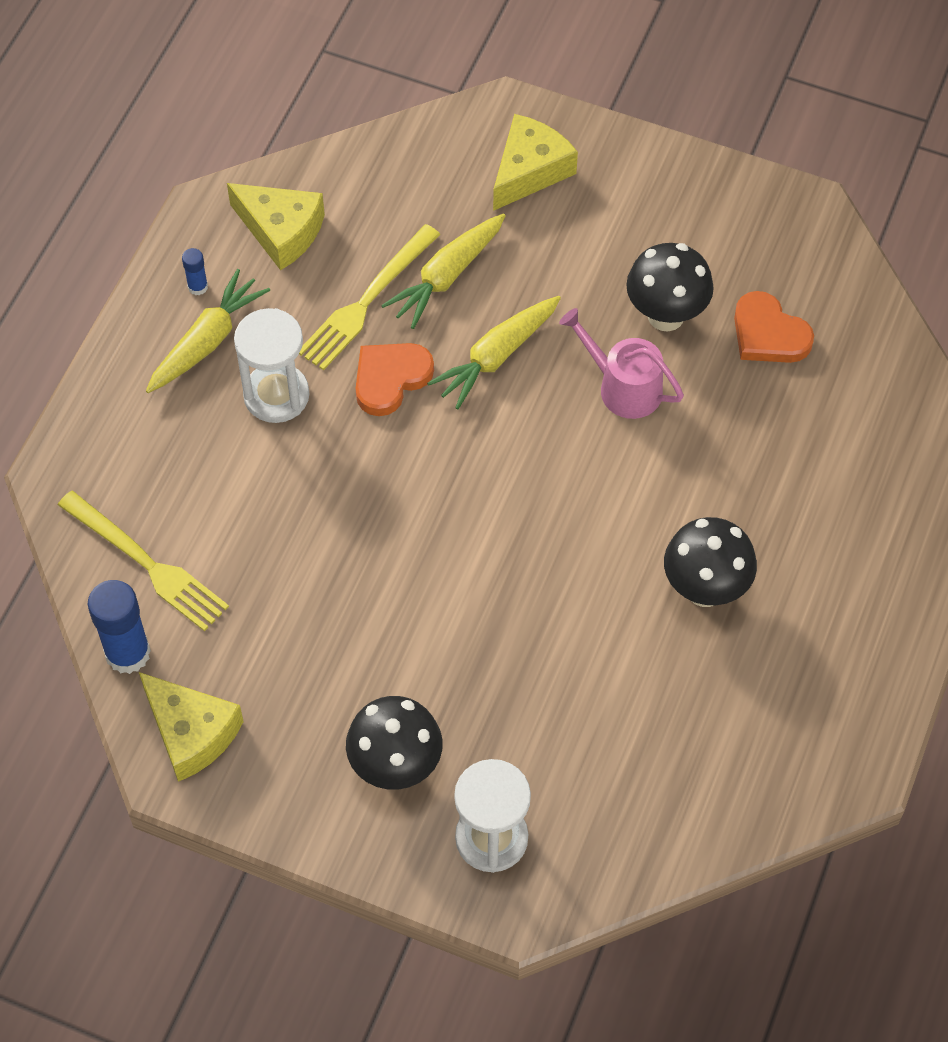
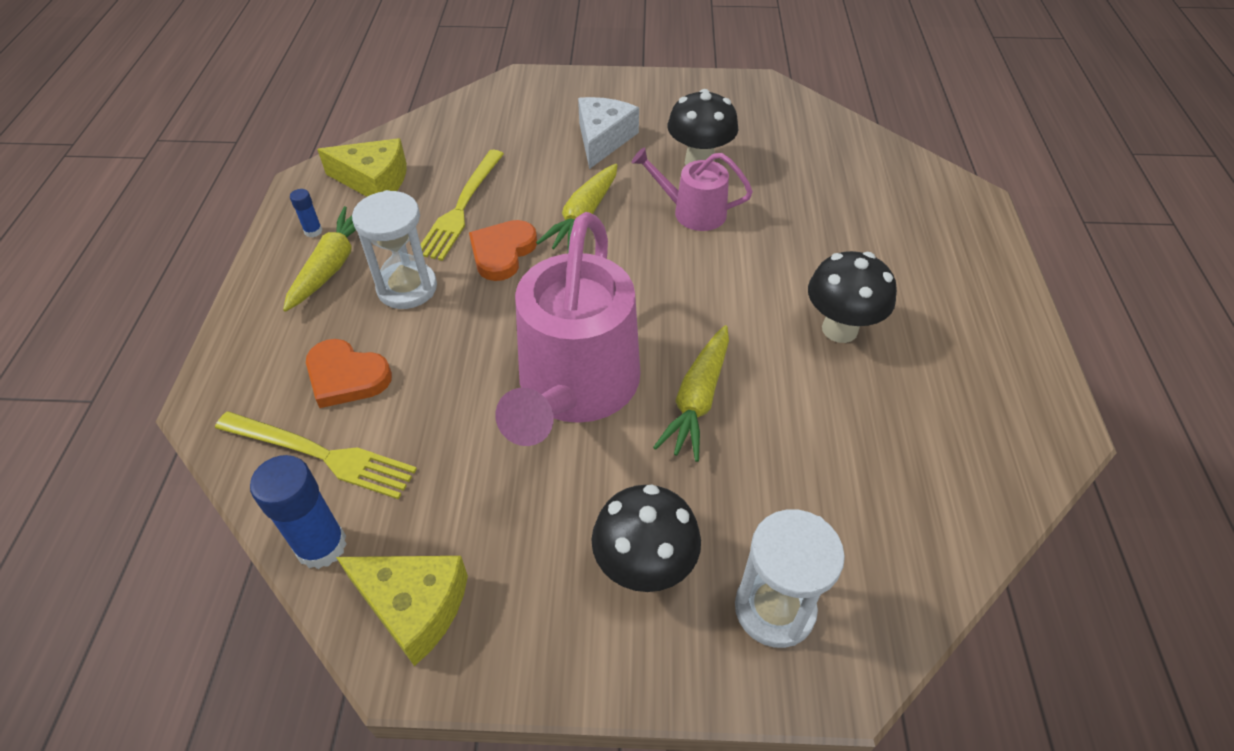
camera: 20 degrees left, 10 degrees down
(405, 569) = (575, 387): none -> pink watering can
(447, 276) = (520, 178): yellow carrot -> yellow carrot (697, 399)
(530, 171) = (554, 106): yellow cheese -> none
(567, 244) = (603, 139): none -> white cheese
(768, 334) = (779, 156): orange heart -> orange heart (346, 376)

